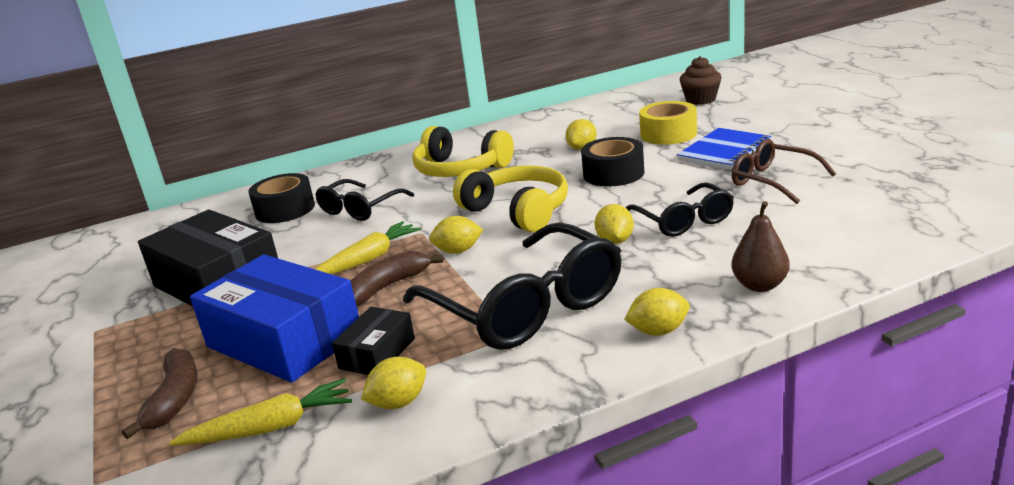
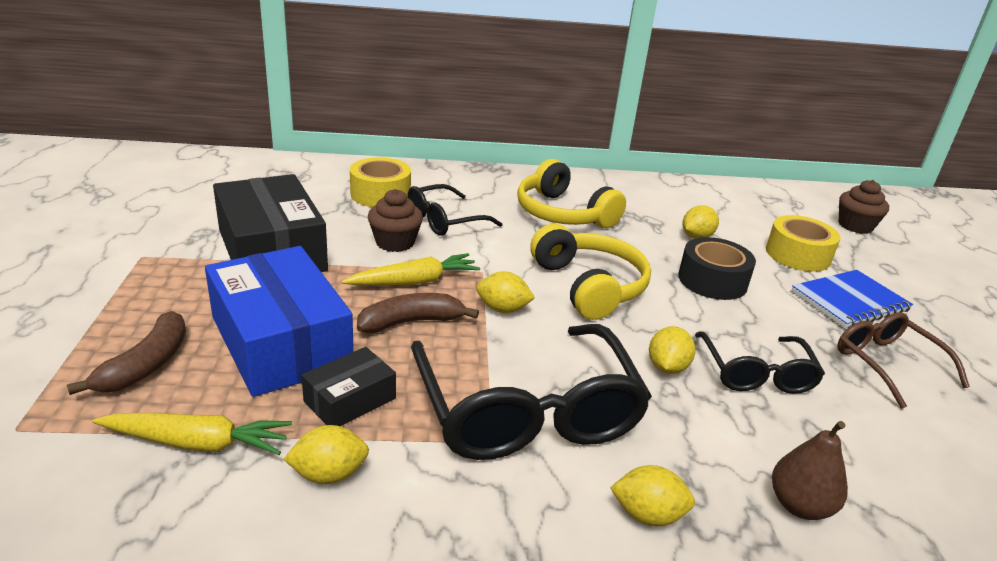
camera: 15 degrees right, 5 degrees up
(285, 209) = (380, 194): black tape -> yellow tape
(328, 239) = (395, 242): none -> brown cupcake

